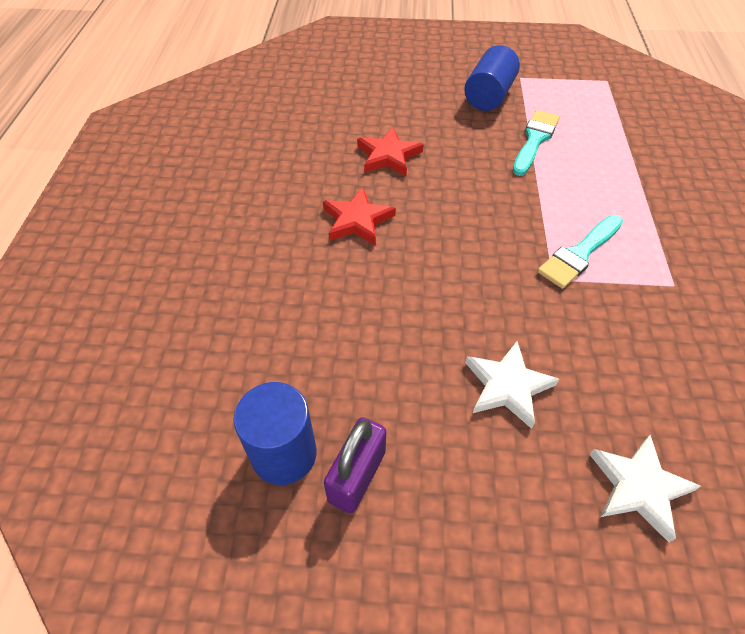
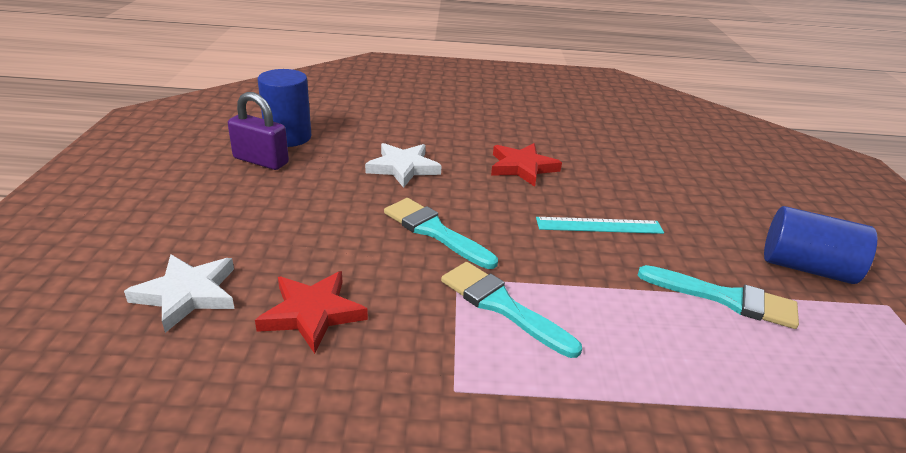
camera: 85 degrees right, 20 degrees down
(388, 156) = (628, 187): red star -> red star (312, 313)
(456, 184) = (599, 225): none -> turquoise ruler
(488, 292) = (434, 231): none -> turquoise brush
(507, 386) = (320, 231): white star -> white star (403, 168)

